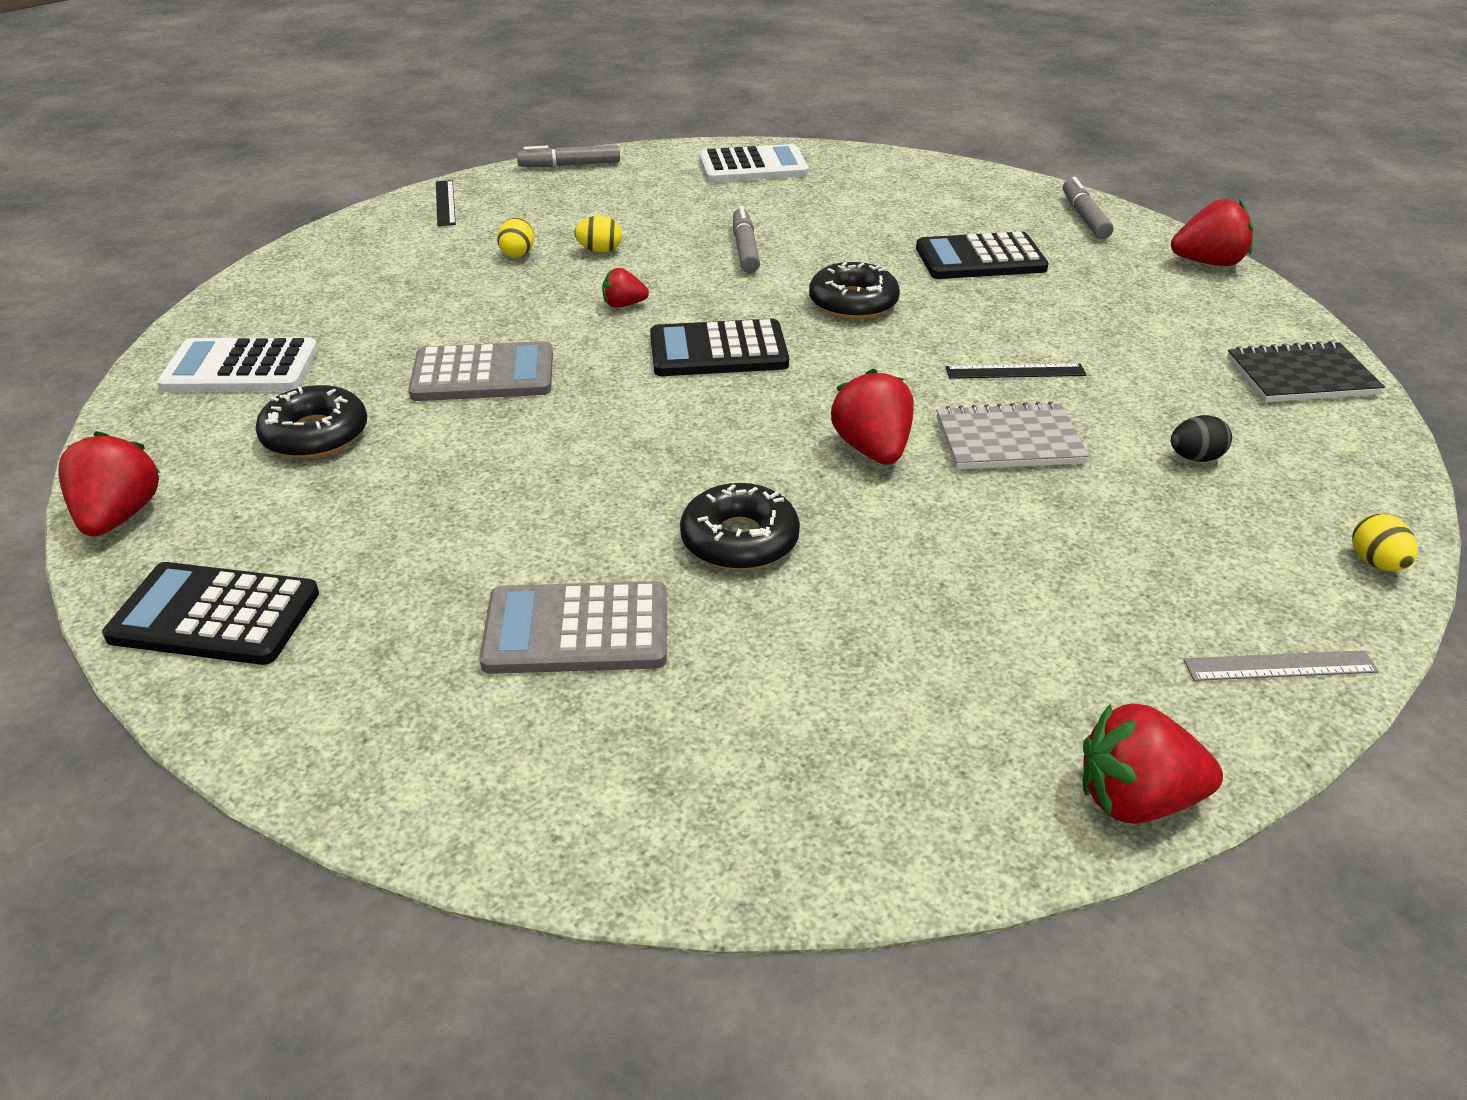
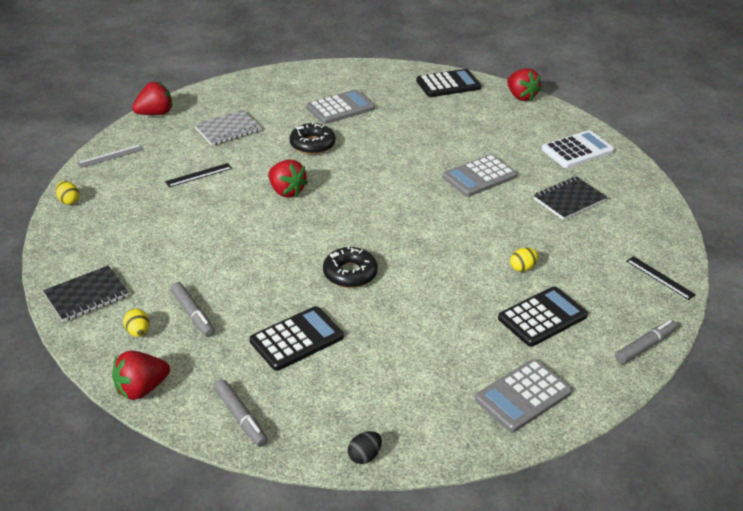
camera: 150 degrees right, 0 degrees up
(315, 435) = (504, 135): black donut -> none
(399, 303) = (569, 200): none -> black notebook
(518, 253) = (561, 250): yellow egg -> yellow egg (138, 332)
(623, 305) = (465, 233): red strawberry -> none
(718, 351) = (392, 220): black calculator -> black calculator (542, 317)
(745, 249) = (444, 298): grey marker -> grey marker (193, 314)
(753, 166) = (523, 396): white calculator -> grey calculator
(1008, 441) = (230, 212): grey notebook -> grey notebook (227, 129)
(1015, 371) = (240, 252): black ruler -> black ruler (199, 175)
(1195, 458) = (143, 228): black egg -> black egg (364, 456)

